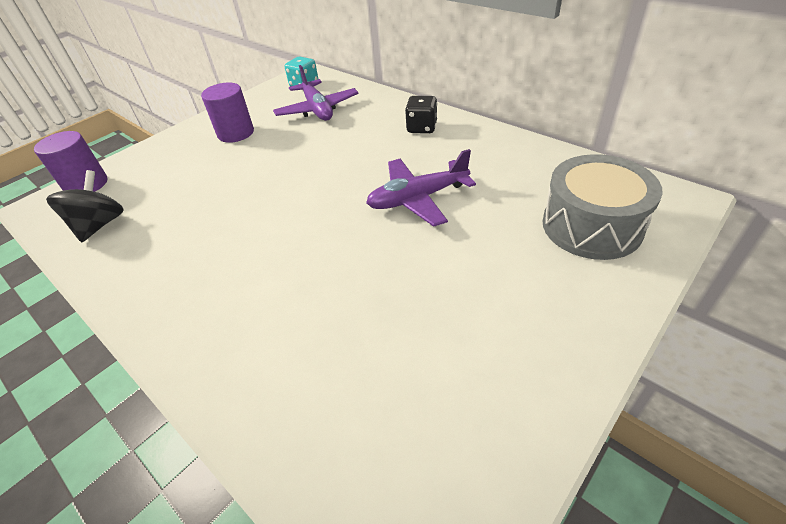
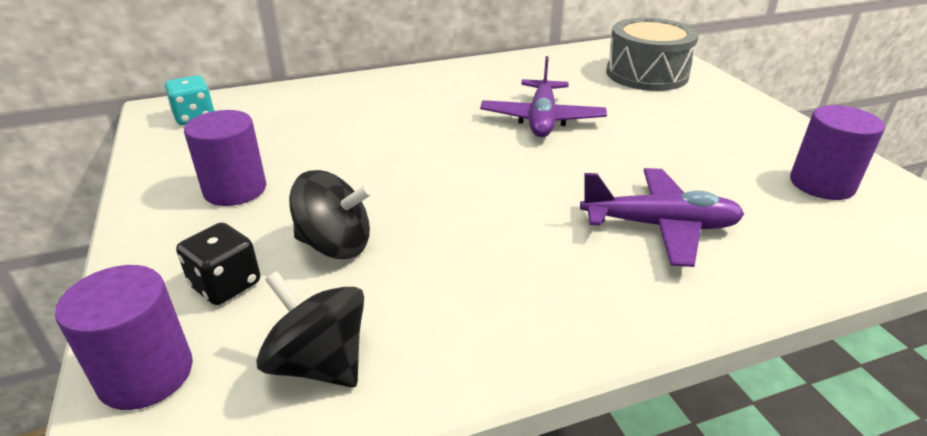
camera: 65 degrees left, 10 degrees down
(197, 186) = (335, 245): none -> black spinning top
(317, 109) = (280, 124): purple plane -> purple plane (659, 226)
(422, 128) = (422, 86): black dice -> black dice (226, 285)
(437, 422) = (822, 184): none -> purple cylinder

